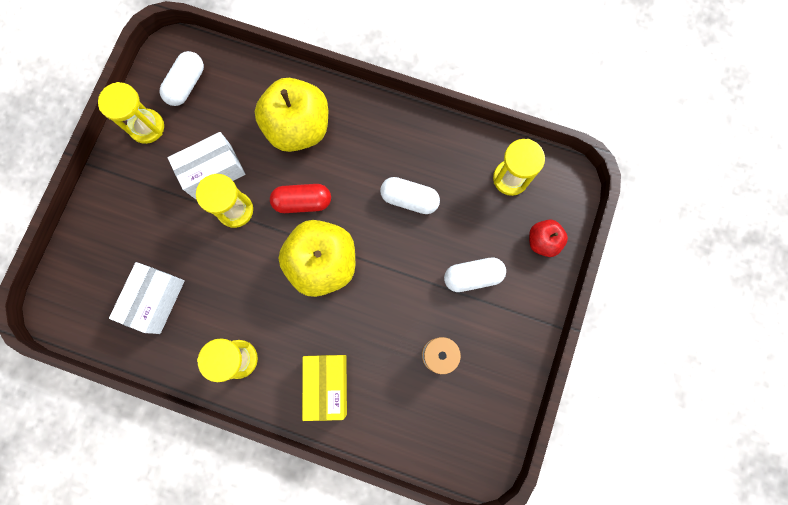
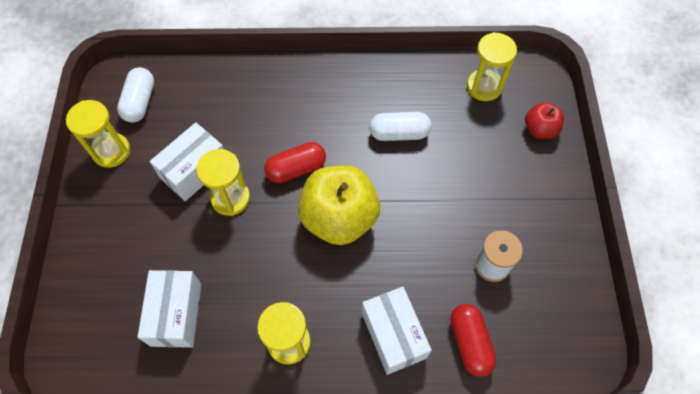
camera: 20 degrees left, 15 degrees down
(298, 128) = (266, 106): yellow apple -> none
(327, 385) = (393, 335): yellow box -> white box
(388, 415) = (469, 342): none -> red capsule
(473, 276) = (490, 181): white capsule -> none

